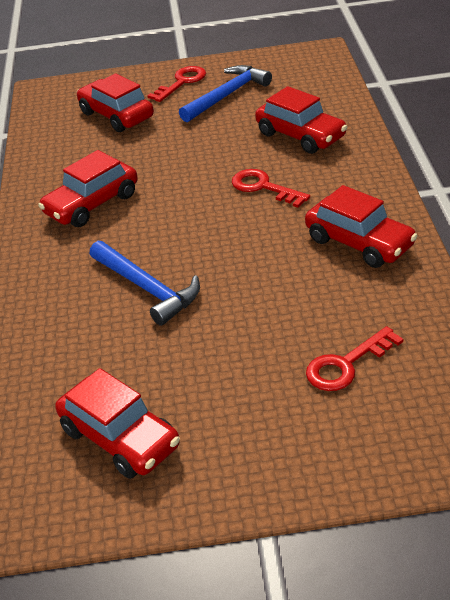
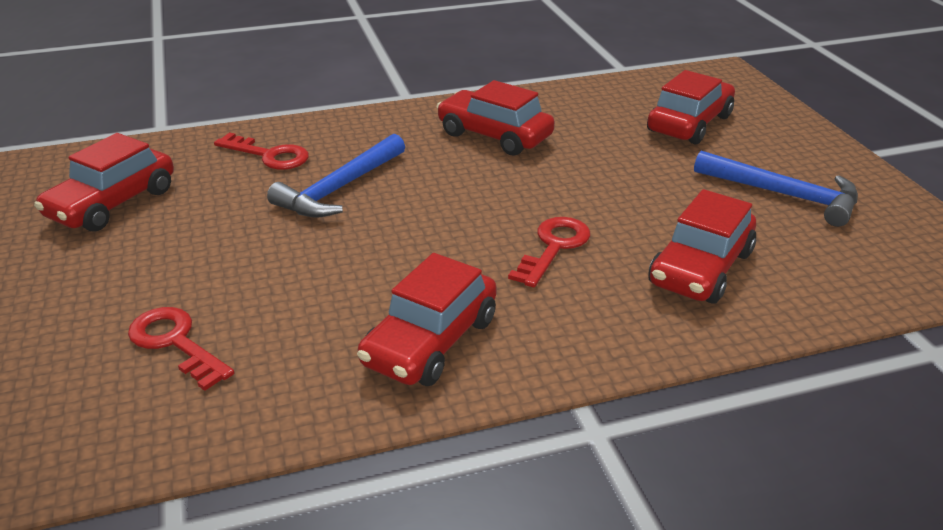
camera: 75 degrees right, 5 degrees down
(182, 82) = (799, 156): red key -> red key (269, 155)

